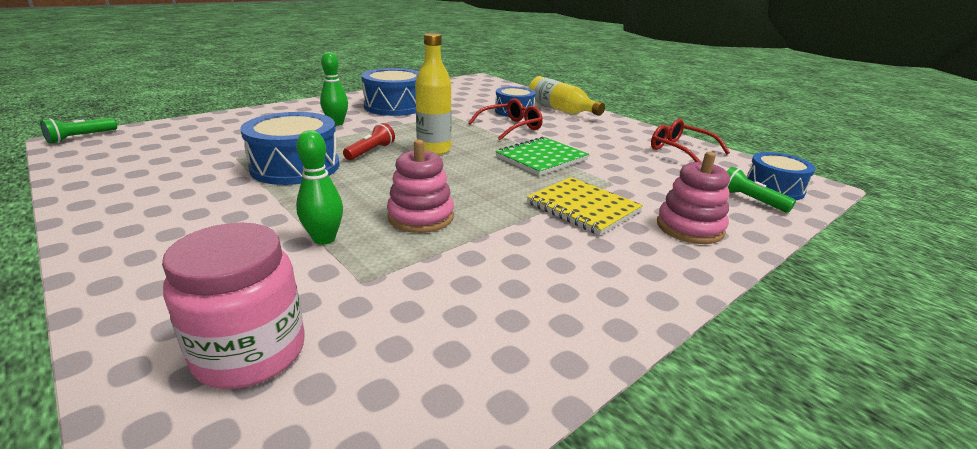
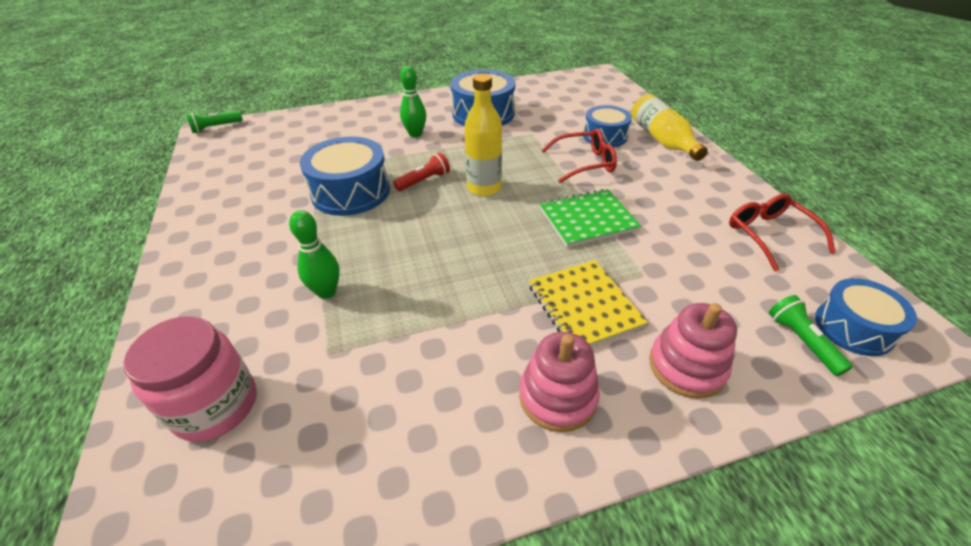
camera: 25 degrees right, 15 degrees up
(421, 217) = (419, 282): pink stacking toy -> pink stacking toy (557, 396)

